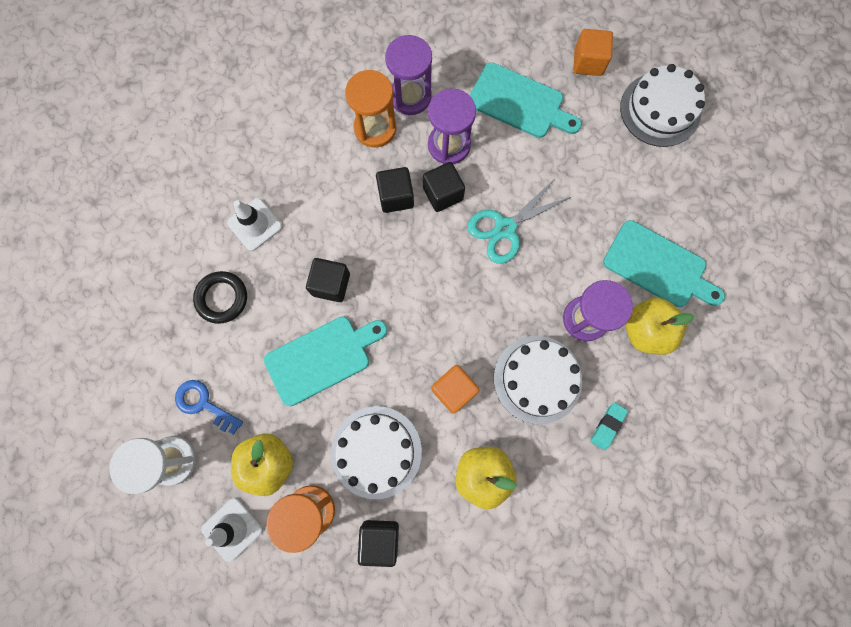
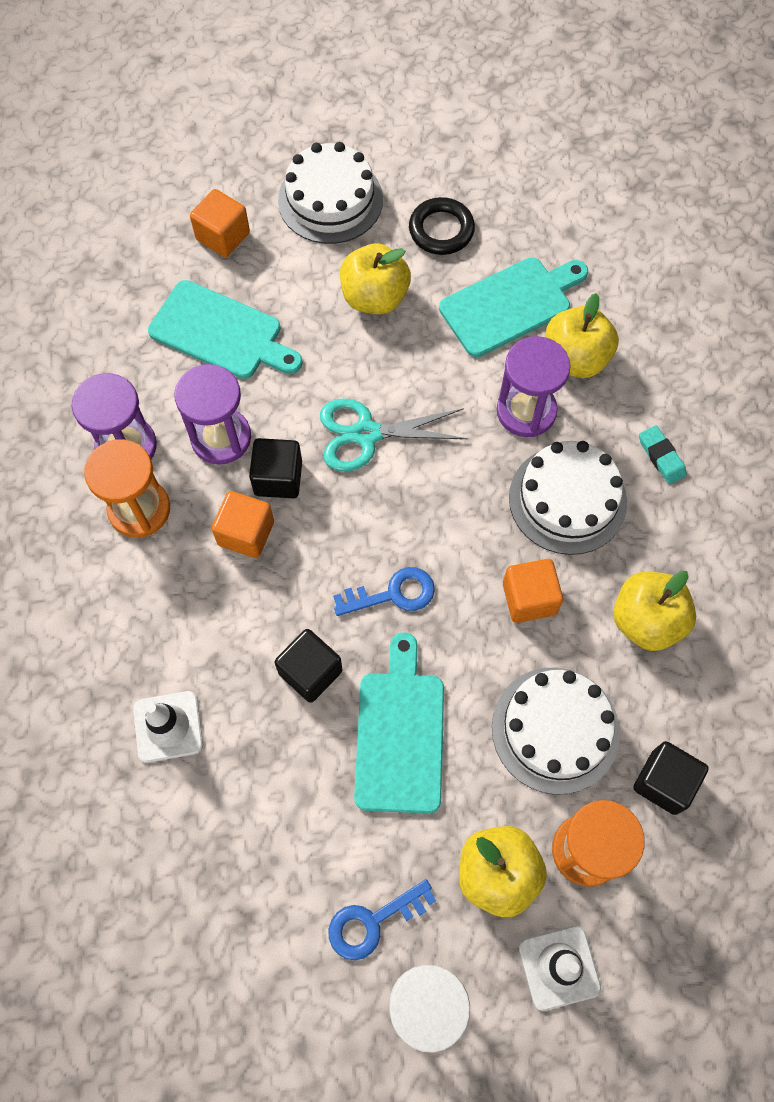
camera: 60 degrees left, 10 degrees down
(222, 298) = (242, 823): black ring -> black ring (441, 230)
(396, 196) = (246, 533): black cube -> orange cube
(408, 305) = (393, 594): none -> blue key
(505, 228) = (366, 434): turquoise scissors -> turquoise scissors turned 90 degrees clockwise
(519, 102) = (221, 332): turquoise cutting board -> turquoise cutting board turned 60 degrees clockwise
(606, 178) = (374, 297): none -> yellow apple

